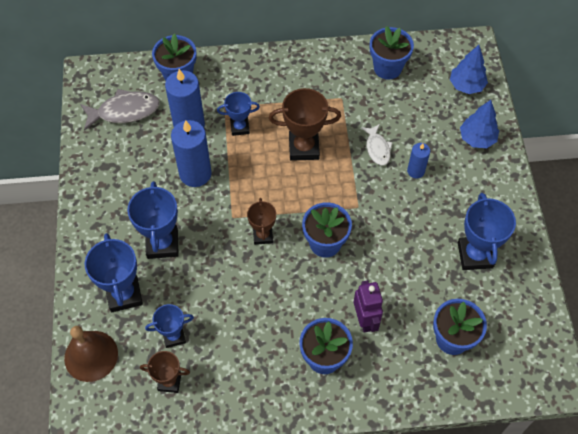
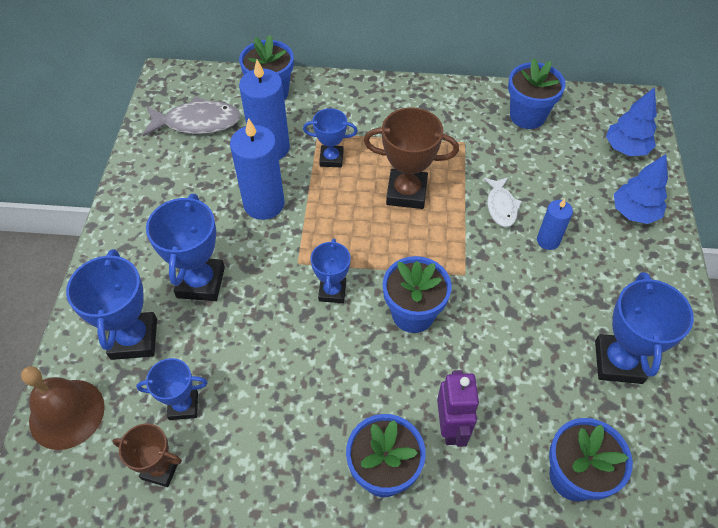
camera: 10 degrees right, 5 degrees down
(263, 235) = (332, 291): brown trophy -> blue trophy

